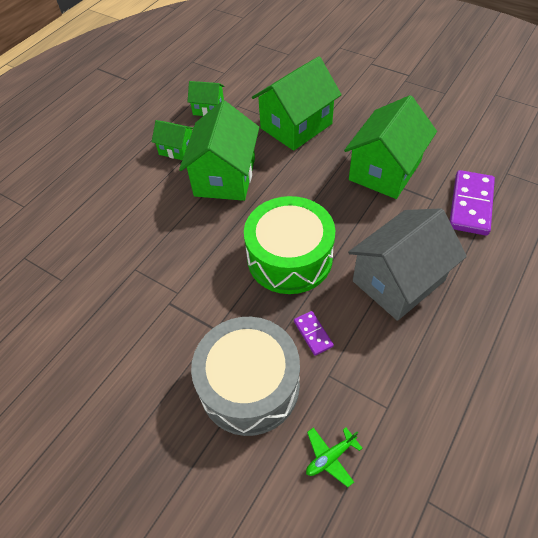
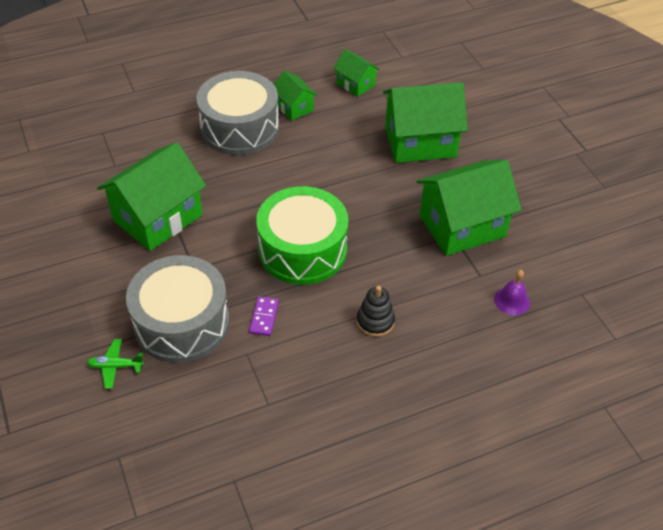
camera: 30 degrees right, 5 degrees down
(147, 188) = (239, 128): none -> grey drum
(225, 177) = (313, 153): green house -> green house (158, 218)
(330, 457) = (193, 407): green plane -> green plane (115, 366)
(398, 281) = (375, 321): grey house -> black stacking toy
(471, 205) = (512, 300): purple domino -> purple bell

